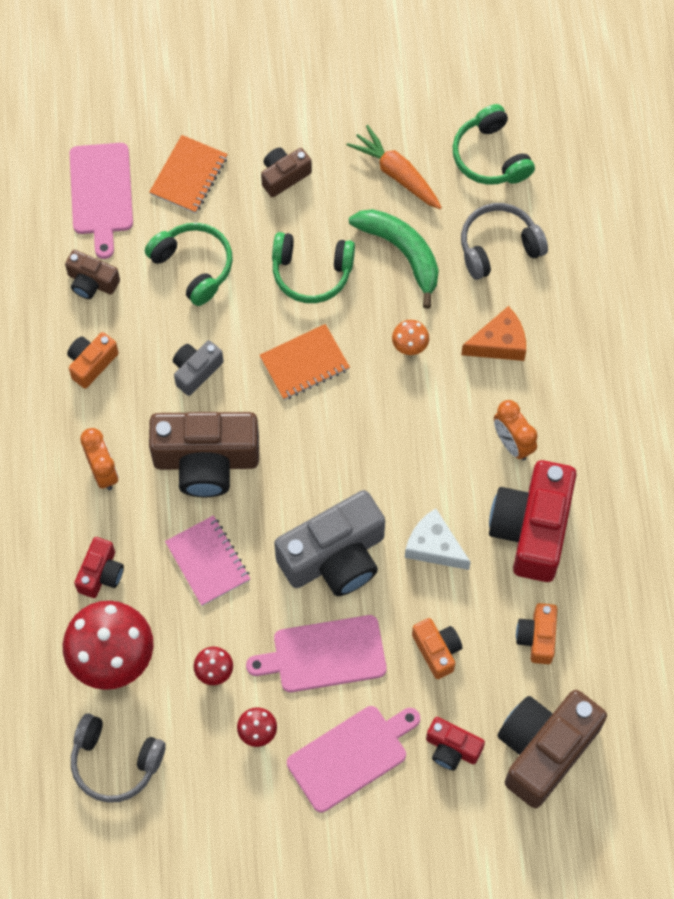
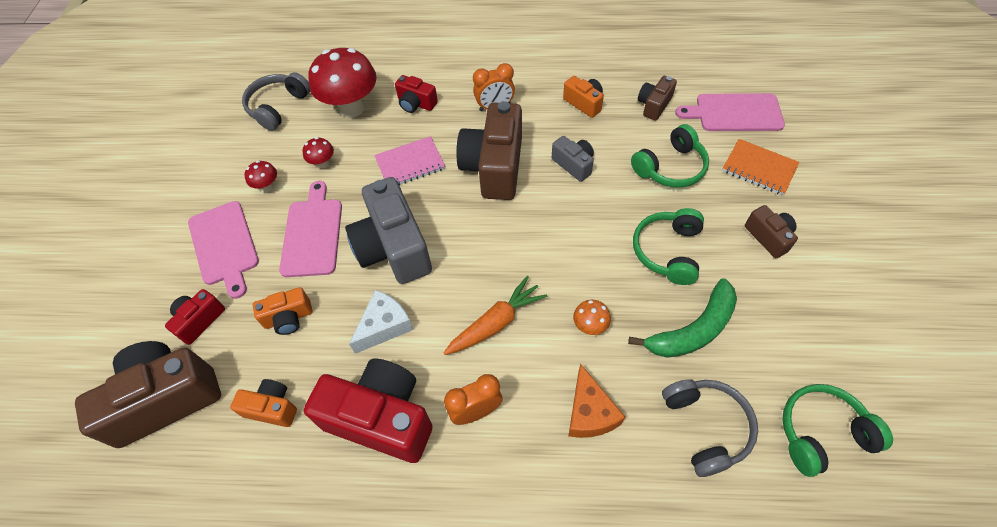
camera: 100 degrees right, 10 degrees down
(304, 364) = (576, 239): orange notebook -> none
(397, 174) = (785, 334): orange carrot -> orange carrot (496, 323)
(544, 749) = (166, 399): brown camera -> brown camera turned 75 degrees counterclockwise

